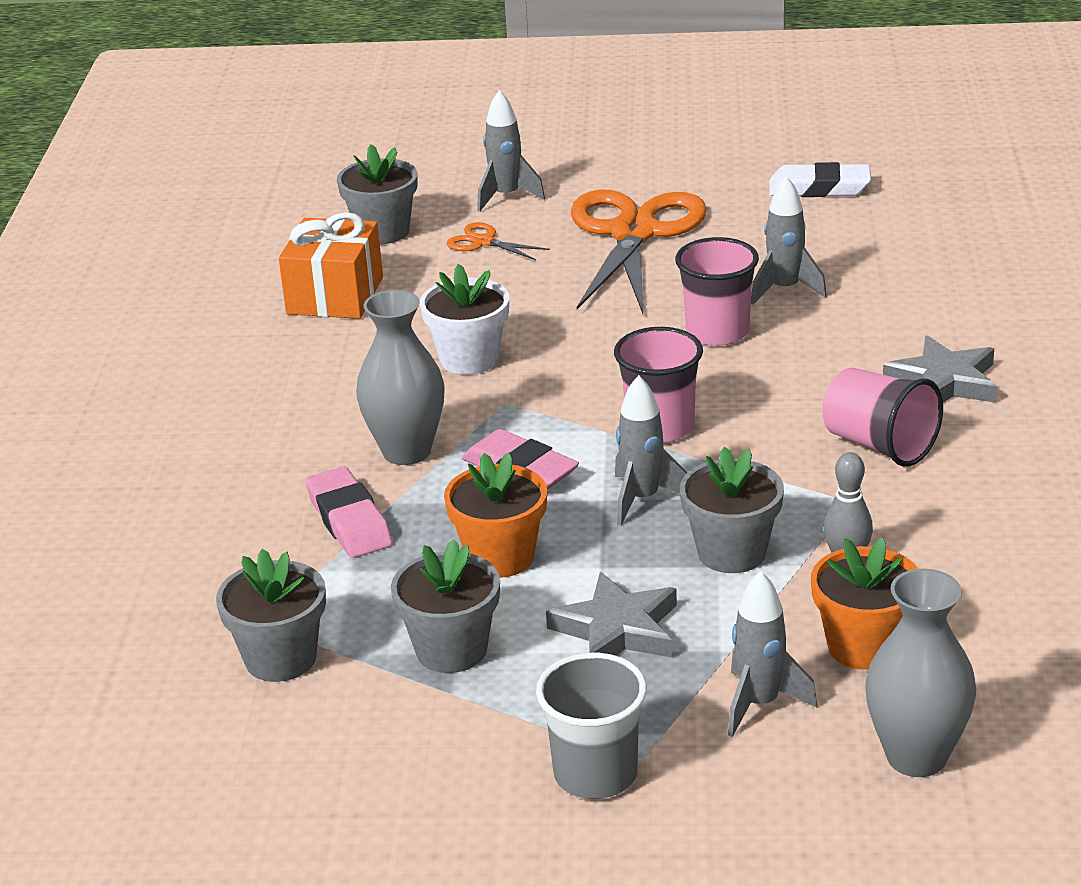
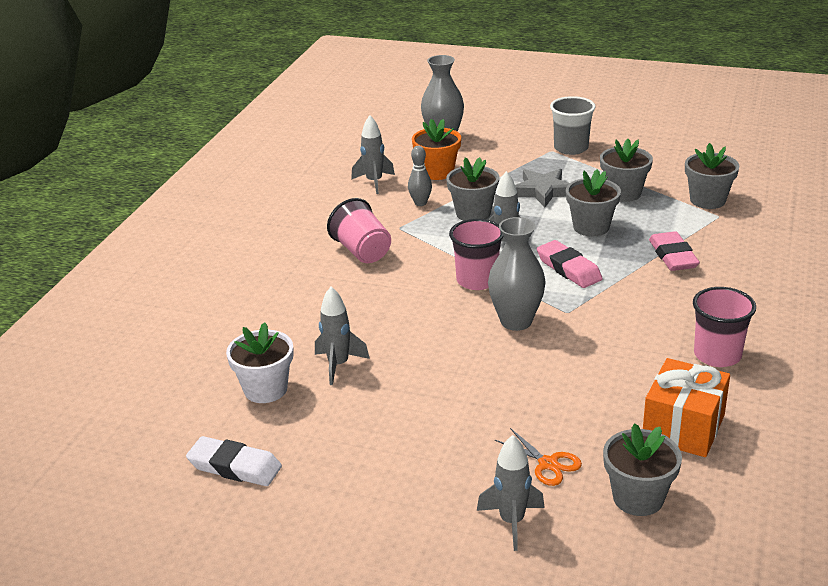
camera: 165 degrees left, 0 degrees up
(406, 451) = (636, 290): grey vase -> grey vase (516, 321)
(469, 359) = (584, 348): white flower pot -> white flower pot (265, 389)
(500, 557) = (591, 227): orange flower pot -> grey flower pot
(633, 233) = (418, 446): orange scissors -> none
(717, 332) = (406, 339): pink cup -> pink cup (717, 355)
(760, 704) = (493, 160): grey rocket -> grey rocket (374, 182)
(944, 382) = (296, 281): grey star -> none

